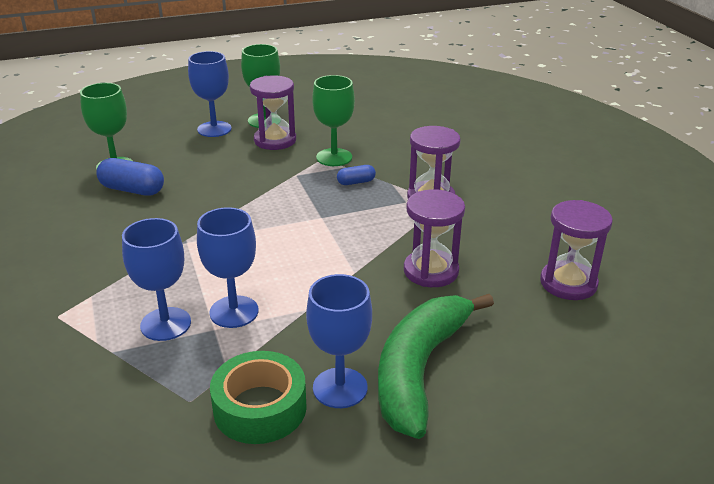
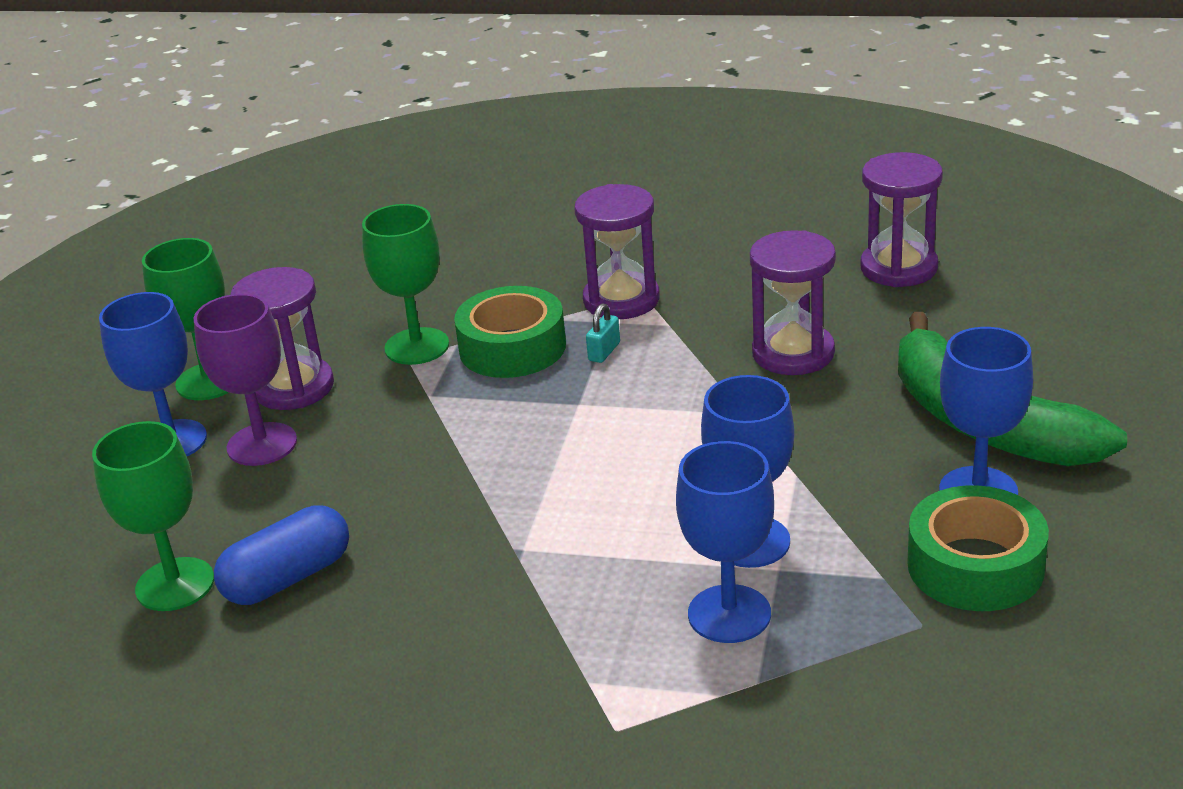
camera: 55 degrees left, 0 degrees up
(226, 149) = (262, 444): none -> purple goblet
(356, 182) = (512, 347): blue capsule -> green tape
(376, 209) = (604, 352): none -> turquoise padlock

